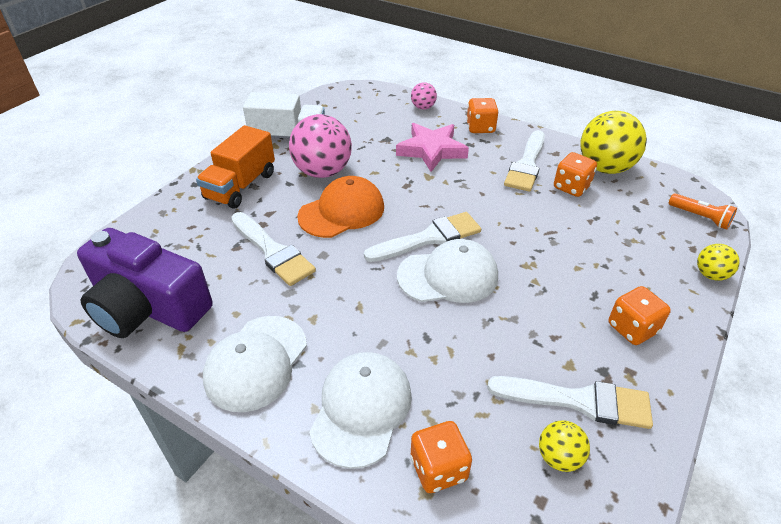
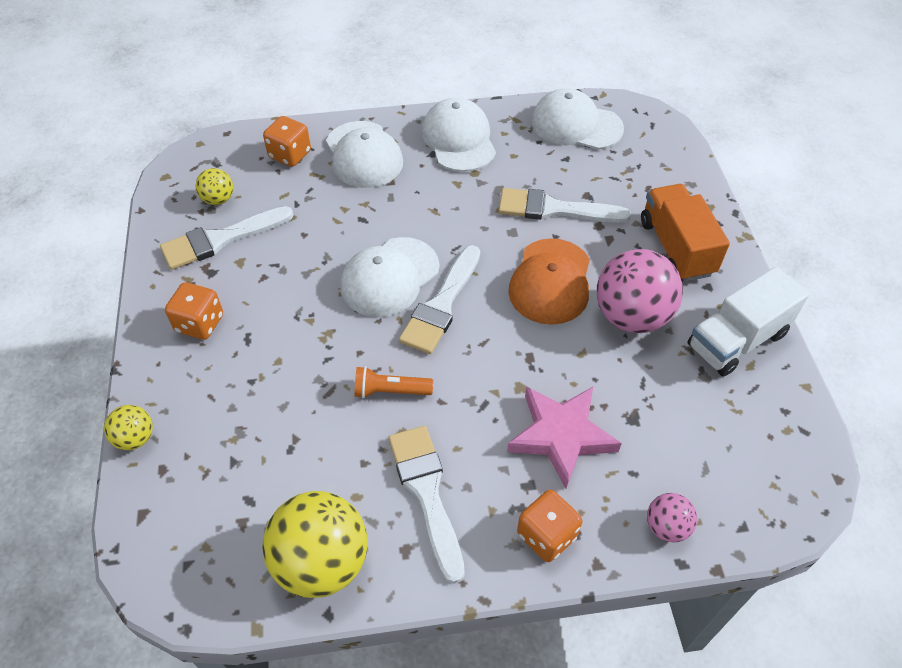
camera: 140 degrees right, 10 degrees up
(147, 306) = (576, 125): purple camera -> white cap
(571, 187) = (345, 485): orange dice -> none
(700, 217) = (162, 536): orange flashlight -> orange flashlight (390, 391)

